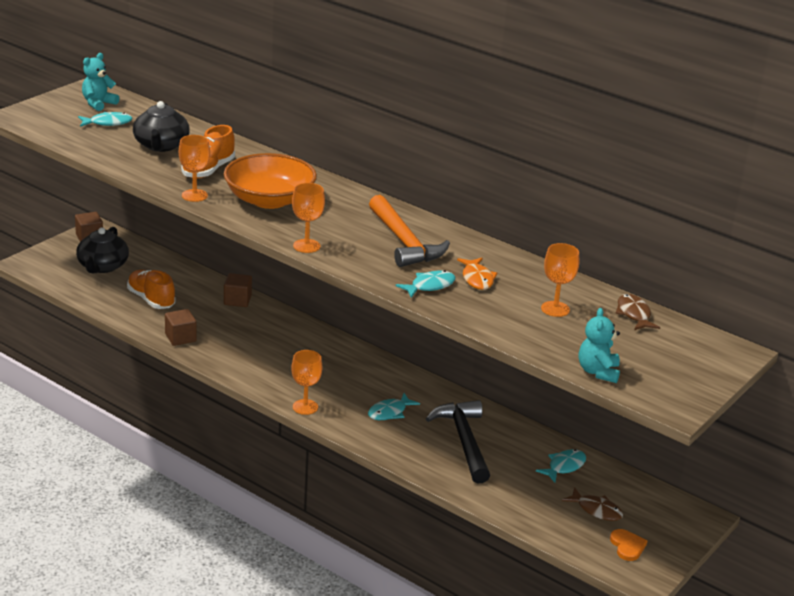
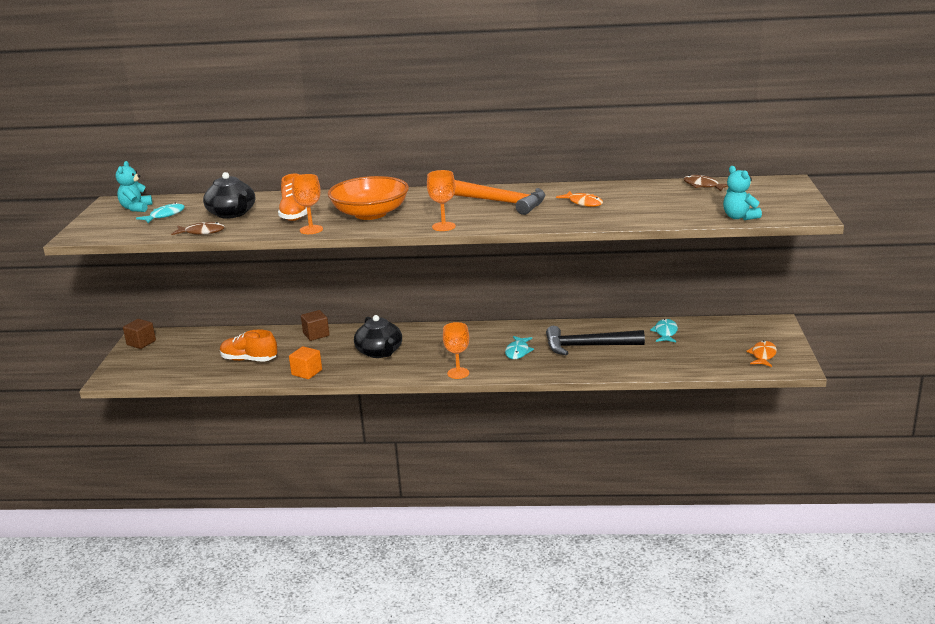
camera: 30 degrees left, 5 degrees down
(102, 266) = (179, 355): black teapot -> black teapot (380, 352)
(180, 338) = (307, 372): brown cube -> orange cube
(429, 286) = (562, 216): turquoise fish -> none
(464, 441) = (587, 346): black hammer -> black hammer turned 45 degrees counterclockwise
(555, 309) = (656, 199): orange goblet -> none
(596, 510) = (718, 346): brown fish -> brown fish (202, 232)
(627, 546) = (763, 355): orange heart -> orange fish

